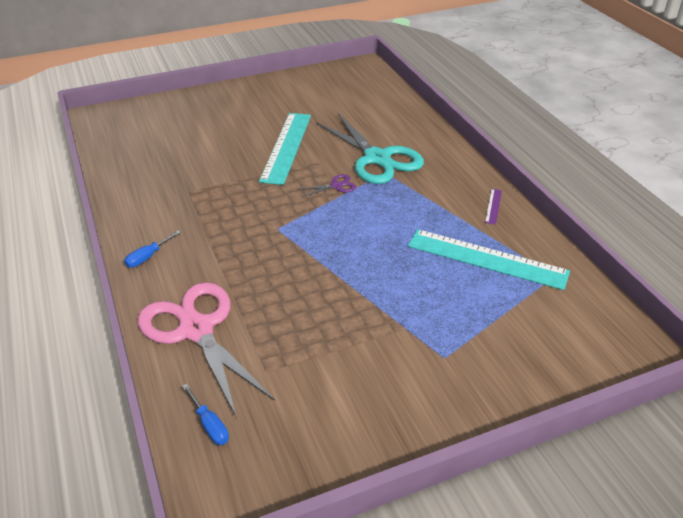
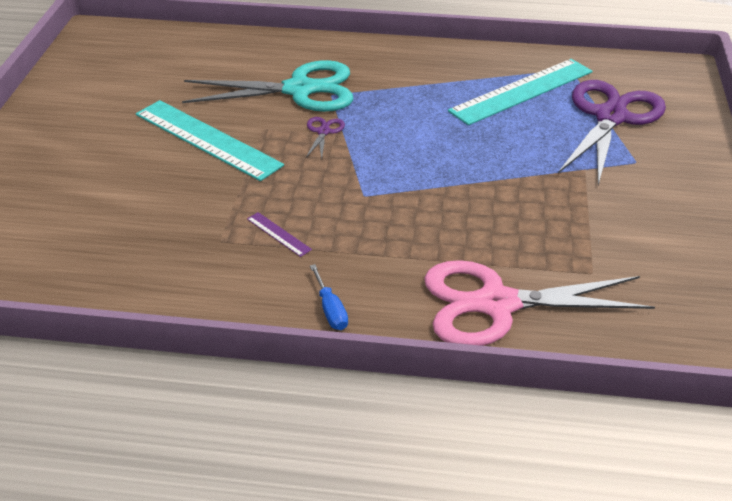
camera: 60 degrees left, 0 degrees up
(209, 425) = (647, 333): blue screwdriver -> none
(493, 206) = (448, 58): purple ruler -> purple ruler (278, 234)
(500, 322) = (610, 117): none -> purple scissors

